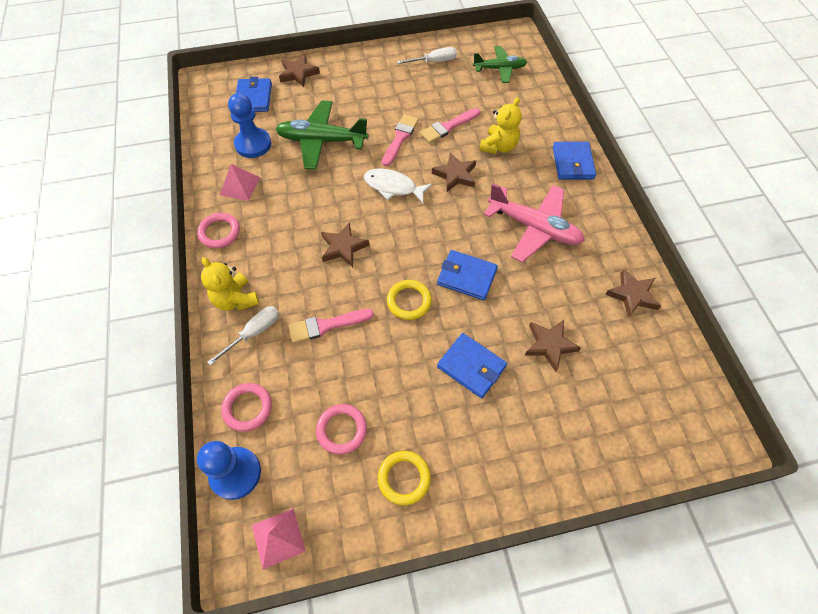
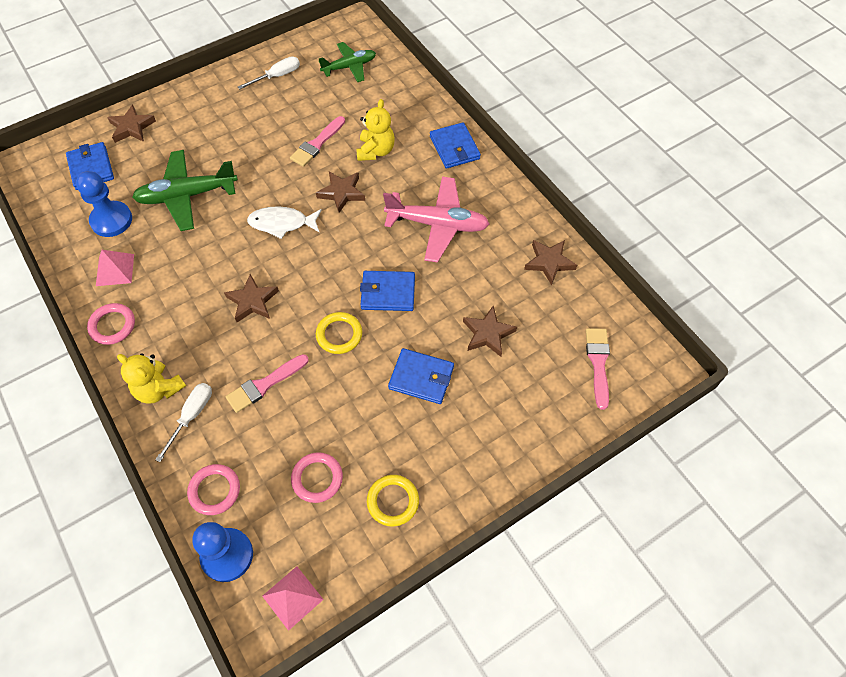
camera: 20 degrees left, 0 degrees up
(400, 138) = (270, 169): pink brush -> pink brush (598, 363)

